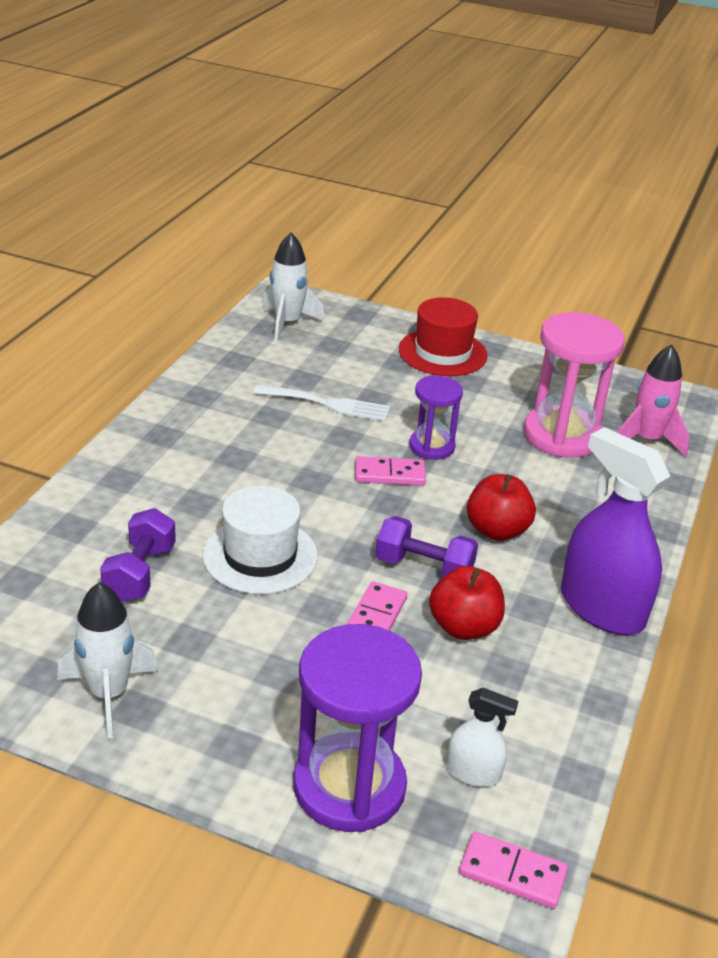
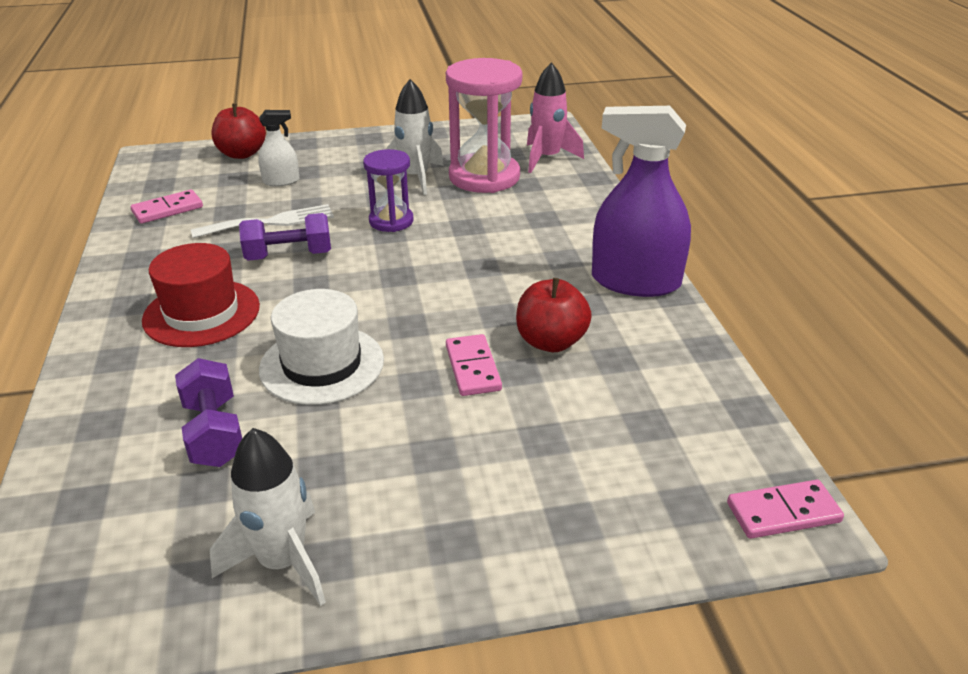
camera: 30 degrees left, 0 degrees up
(287, 323) = (175, 175): white rocket -> white rocket (415, 177)
(349, 786) = (589, 518): purple hourglass -> none
(389, 474) = (376, 254): pink domino -> pink domino (167, 209)
(424, 568) = (474, 312): purple dumbbell -> purple dumbbell (289, 256)
(442, 352) = (334, 153): red hat -> red hat (201, 313)
(473, 772) = (673, 450): white spray bottle -> white spray bottle (281, 181)
(497, 530) = (503, 260): red apple -> red apple (242, 154)

